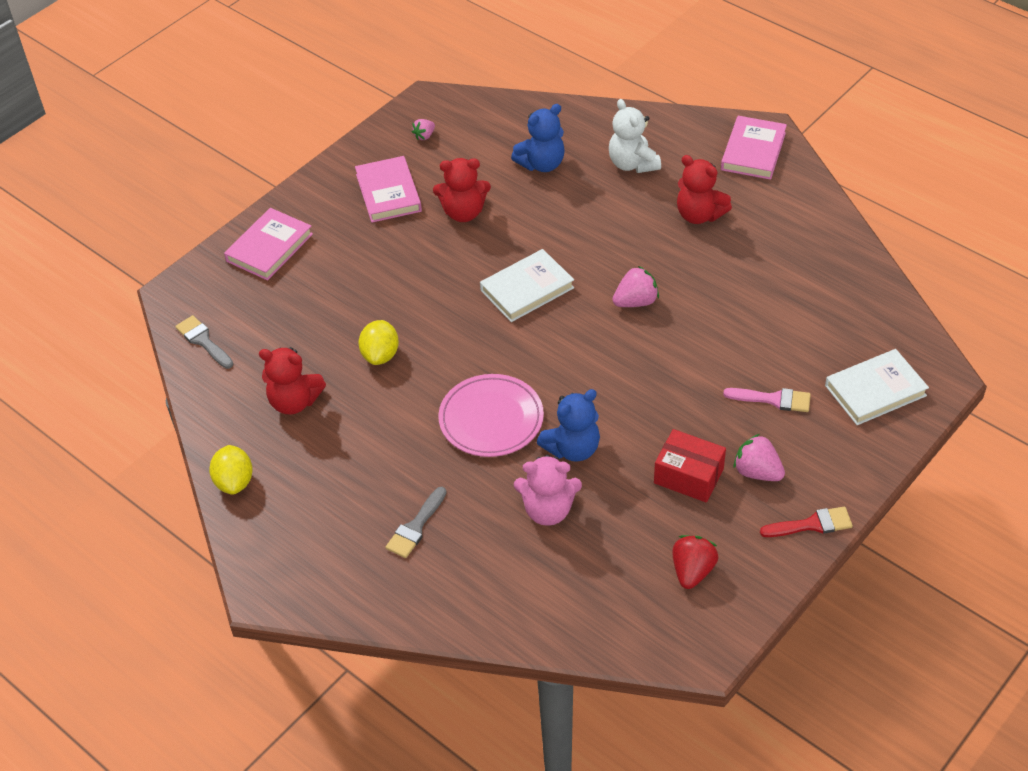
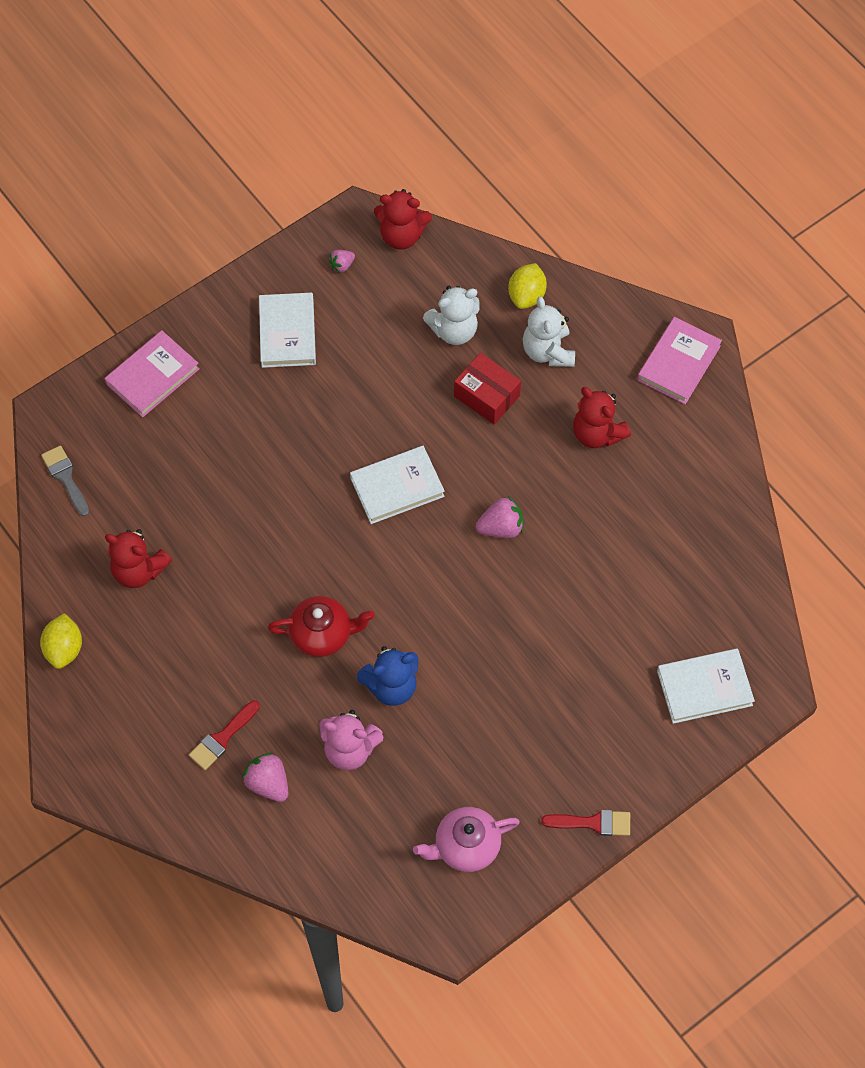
camera: 10 degrees right, 15 degrees up
(380, 355) = (233, 534): yellow lemon -> yellow lemon (526, 296)
(388, 193) = (287, 333): pink book -> white book
(416, 527) = (222, 738): grey brush -> red brush
(463, 212) = (357, 376): red teddy bear -> red teddy bear (401, 235)
(491, 419) = (322, 634): pink plate -> red teapot
(541, 164) = (454, 330): blue teddy bear -> white teddy bear
(688, 476) = (493, 742): red box -> red box (486, 396)
(692, 571) = (466, 846): red strawberry -> pink teapot
(757, 472) = (559, 753): pink strawberry -> pink strawberry (268, 783)
(773, 399) = (601, 675): pink brush -> none

